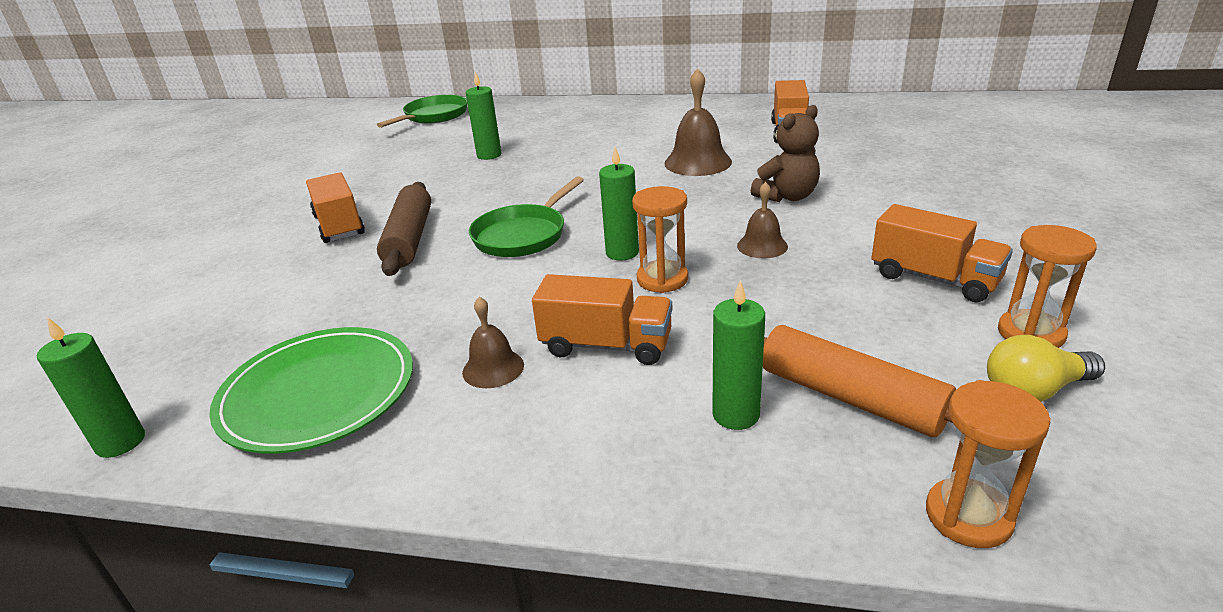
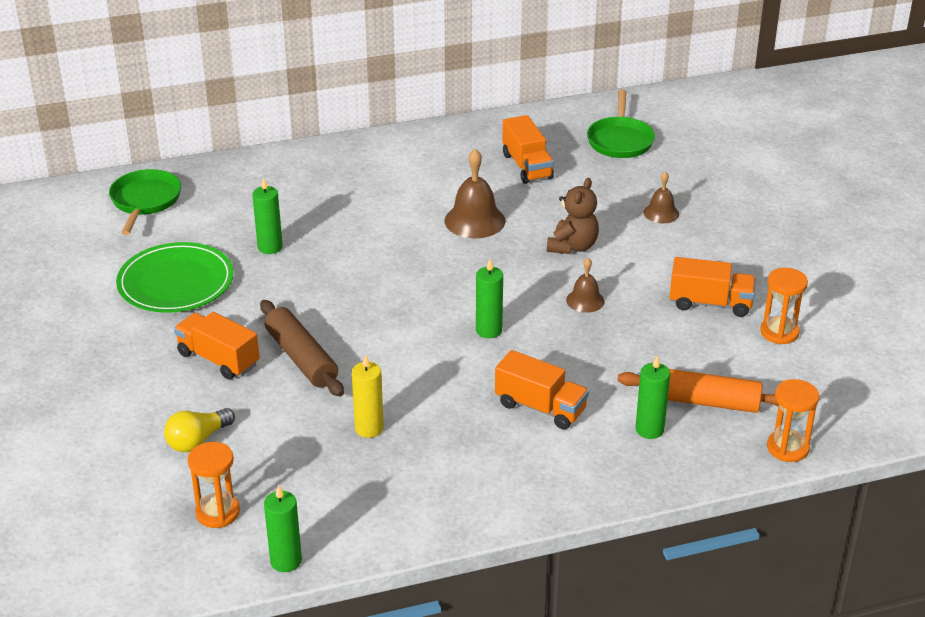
camera: 30 degrees left, 5 degrees up
(318, 393) = (381, 493): green plate -> green plate (176, 282)
(391, 318) = (369, 428): none -> yellow candle
(493, 368) = (481, 443): brown bell -> brown bell (661, 213)
(523, 235) = (395, 331): green pan -> green pan (620, 140)
(606, 345) = (540, 407): orange truck -> orange truck turned 45 degrees clockwise
(662, 279) = (536, 347): orange hourglass -> orange hourglass (218, 512)
(1035, 390) = (793, 370): yellow light bulb -> yellow light bulb (198, 440)

